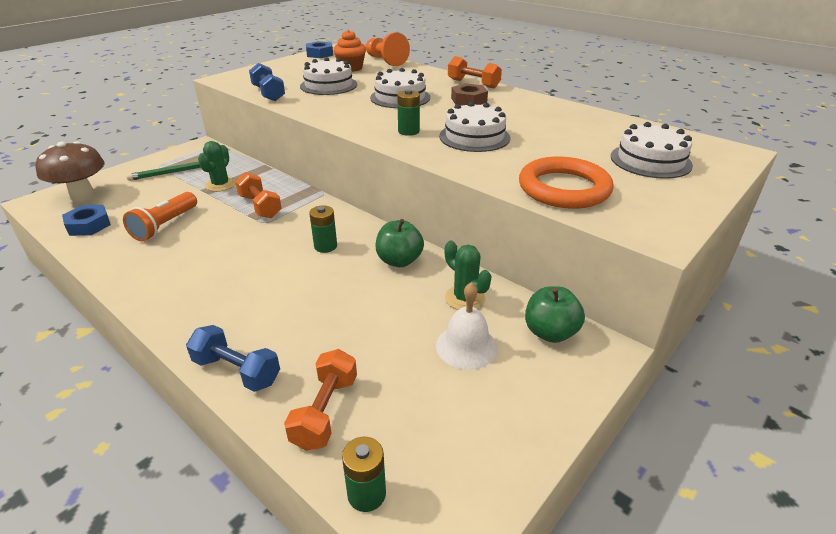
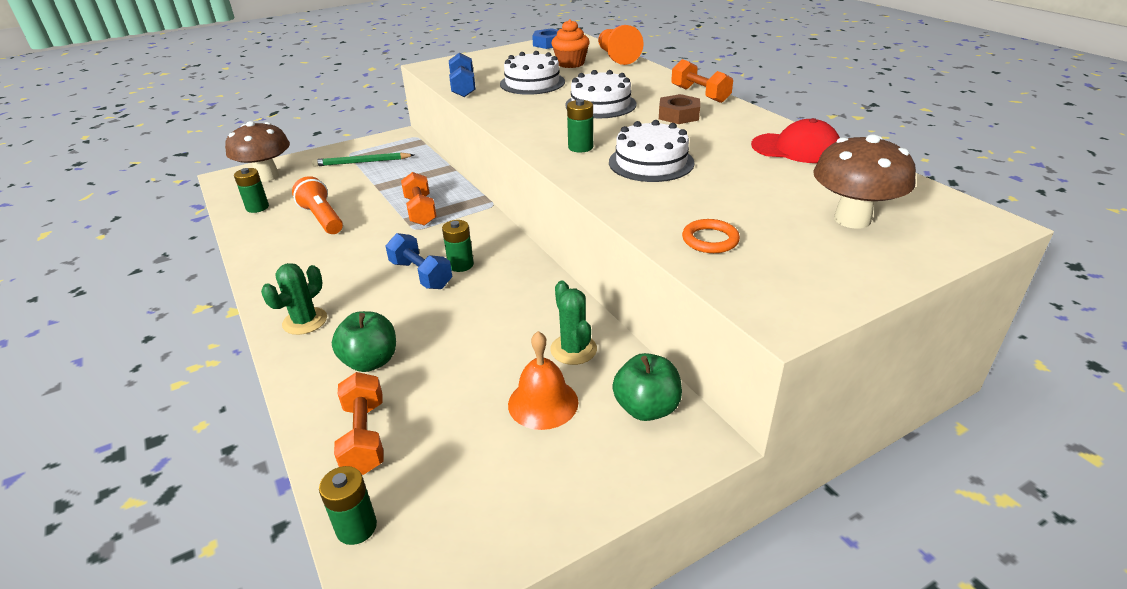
camera: 20 degrees right, 0 degrees up
(89, 225) = (257, 207): blue nut -> green battery
(165, 226) = (322, 218): orange flashlight -> orange flashlight turned 105 degrees clockwise
(220, 185) = (395, 182): green cactus -> green cactus (305, 321)
(237, 371) = (308, 378): blue dumbbell -> blue dumbbell (421, 275)
(325, 411) = (364, 437): orange dumbbell -> orange dumbbell turned 45 degrees counterclockwise
(399, 261) = (527, 294): green apple -> green apple (370, 361)
(466, 346) = (543, 403): white bell -> orange bell
(564, 188) = (710, 240): orange ring -> orange ring, size x0.50
(573, 116) = (796, 148): none -> red cap
(650, 160) = (852, 219): white cake -> brown mushroom

